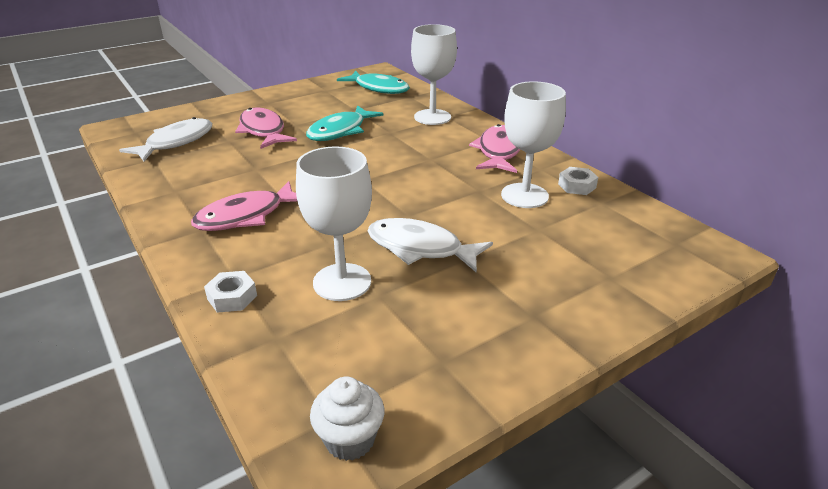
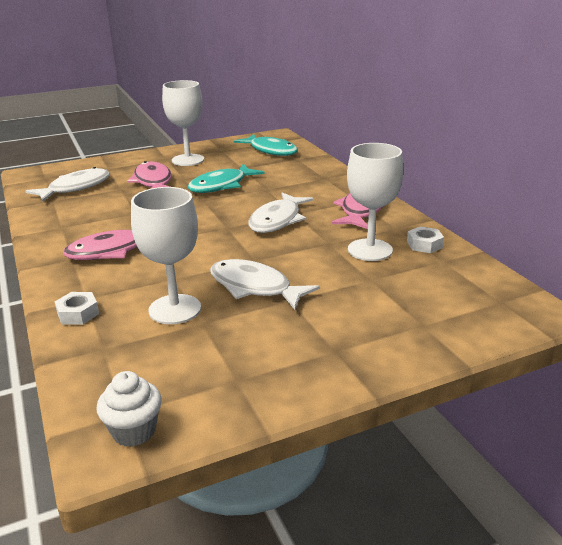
camera: 10 degrees right, 5 degrees down
(415, 168) = (277, 220): none -> white fish
(432, 117) = (311, 178): white goblet -> white goblet (188, 160)

